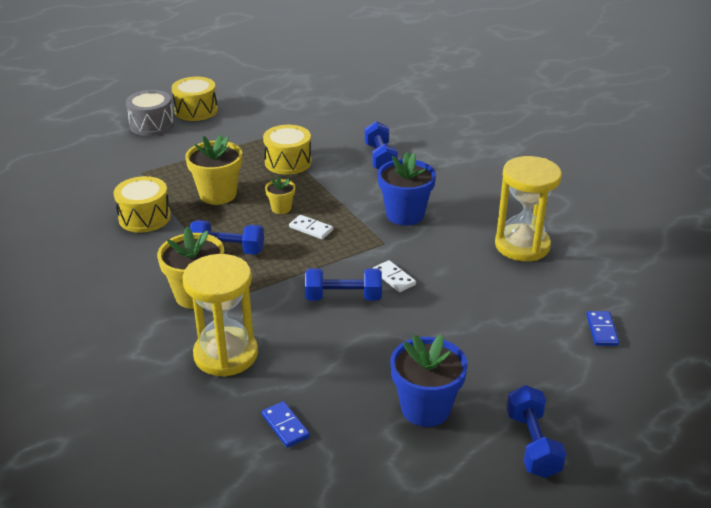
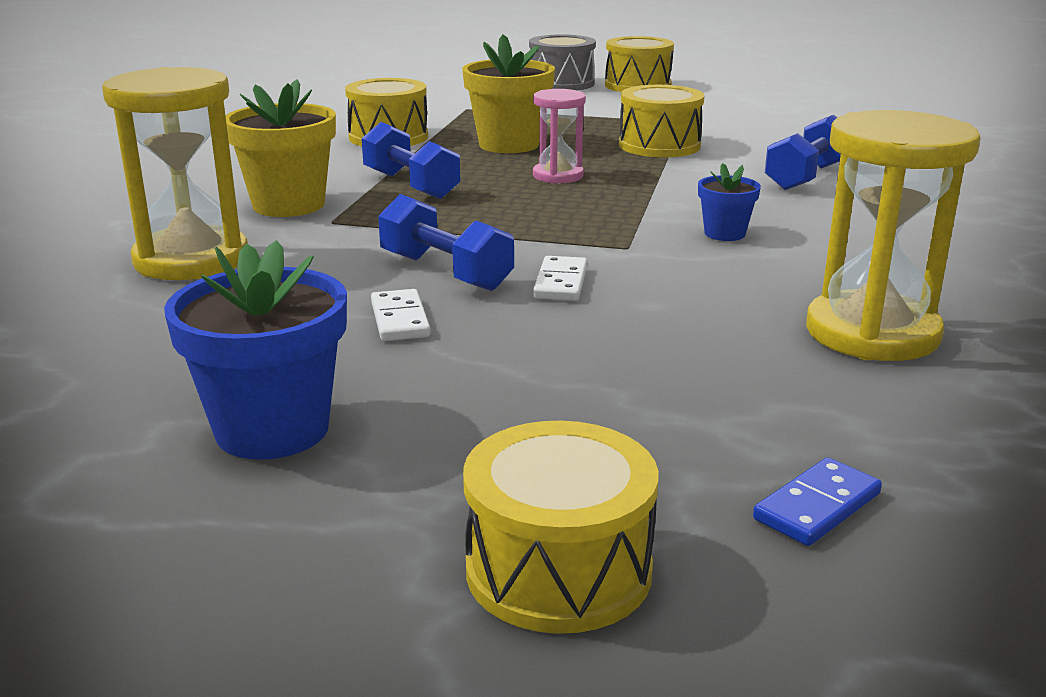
camera: 45 degrees right, 10 degrees down
(281, 208) = (558, 176): yellow flower pot -> pink hourglass
(285, 426) = (80, 348): blue domino -> none
(311, 229) = (554, 202): white domino -> white domino (399, 319)
(405, 214) = (724, 234): blue flower pot -> blue flower pot, size x0.53
(532, 444) = (315, 578): blue dumbbell -> none
(580, 396) = (558, 570): none -> yellow drum

